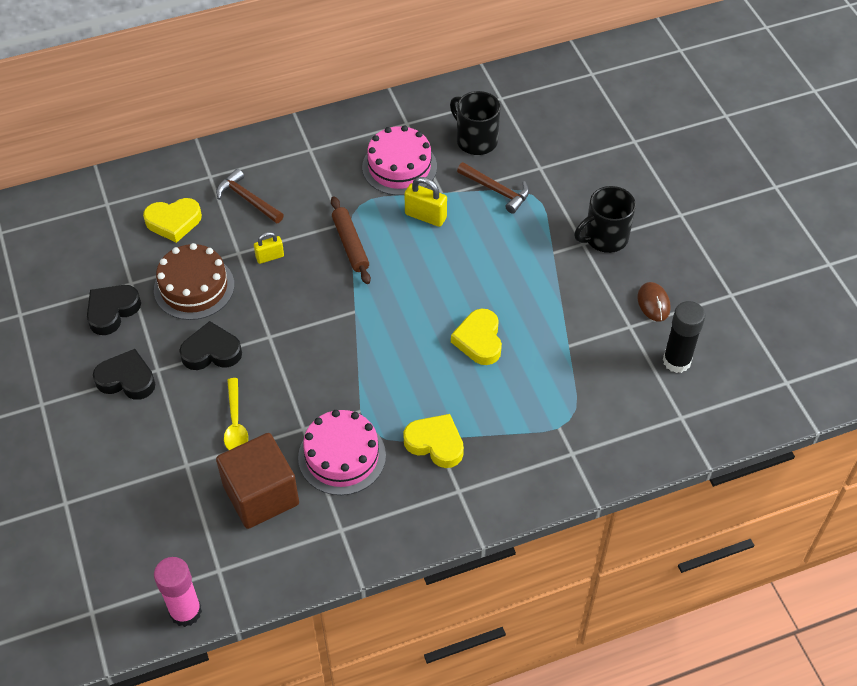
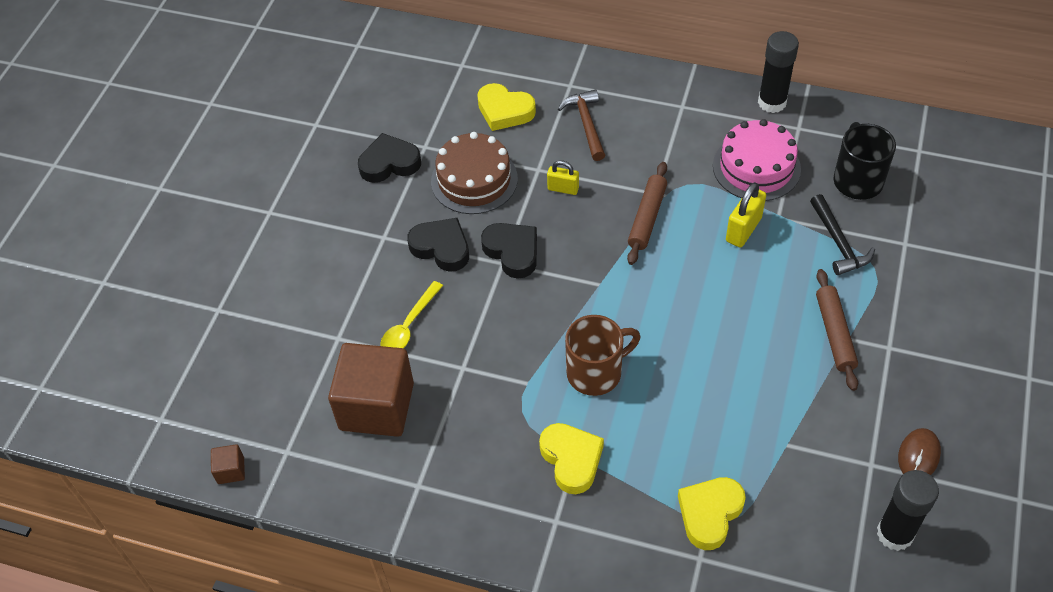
camera: 40 degrees right, 0 degrees up
(127, 379) = (352, 231): black heart -> black heart (512, 252)
(185, 611) = (231, 470): pink glue stick -> brown cube
(342, 456) = (475, 416): pink cake -> none
(373, 114) = (772, 102): none -> black glue stick
(403, 374) = (596, 372): none -> brown mug
(425, 216) = (743, 229): yellow padlock -> yellow padlock turned 60 degrees clockwise
(479, 340) = (697, 384): yellow heart -> yellow heart (710, 514)
(497, 191) = (838, 243): brown hammer -> black hammer
(542, 254) = (835, 334): none -> brown rolling pin
(605, 238) = (919, 355): black mug -> none

